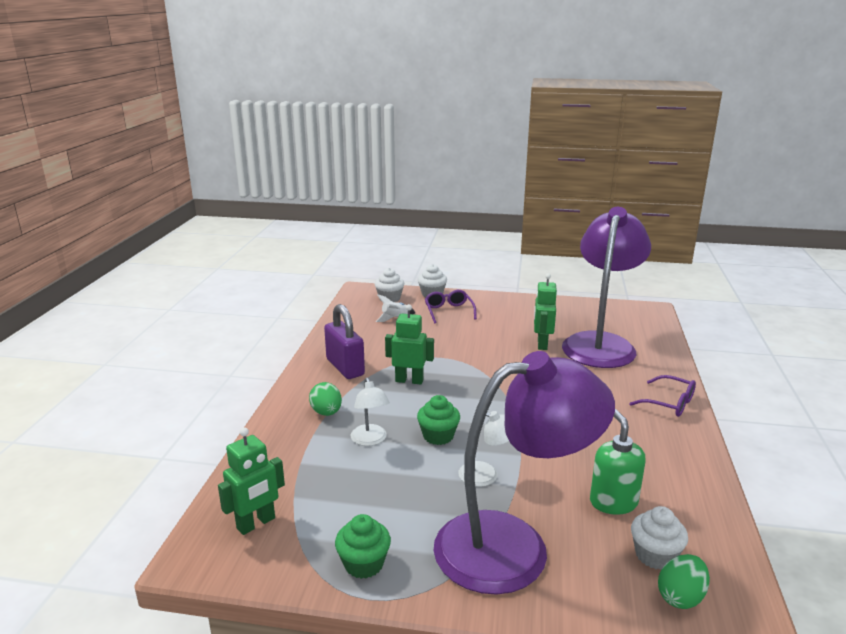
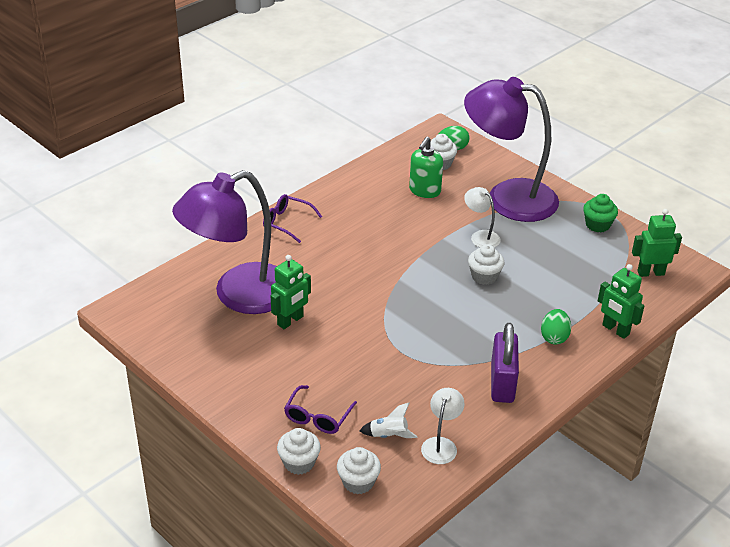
camera: 145 degrees left, 15 degrees up
(370, 440) = (537, 296): white lamp -> white lamp (441, 444)
(409, 380) = (457, 338): green robot -> green robot (615, 330)
(438, 436) = (484, 276): green cupcake -> white cupcake
(669, 403) = (286, 222): purple glasses -> purple glasses turned 45 degrees counterclockwise

